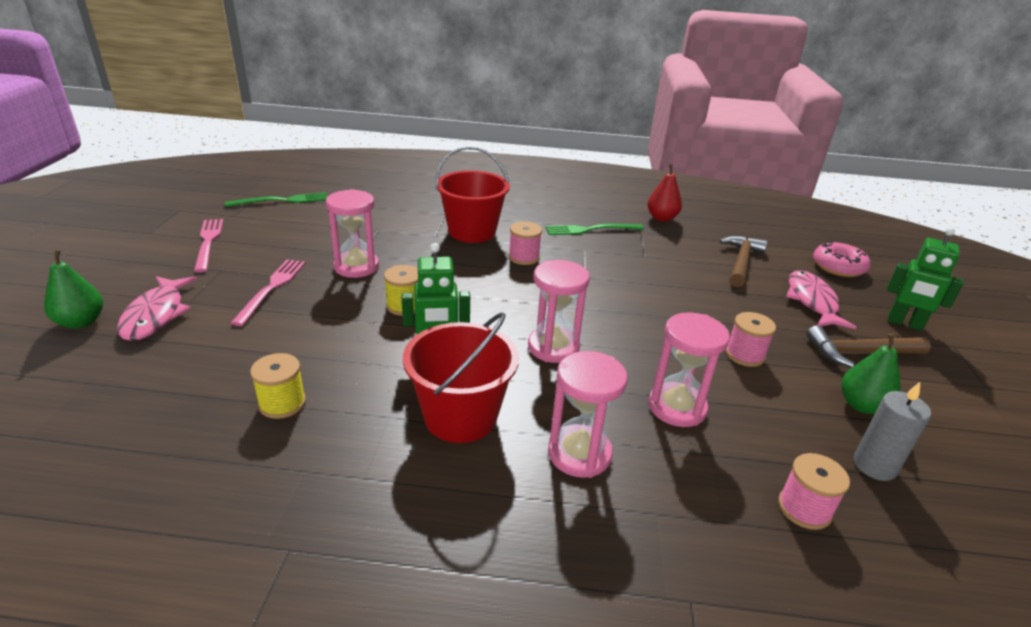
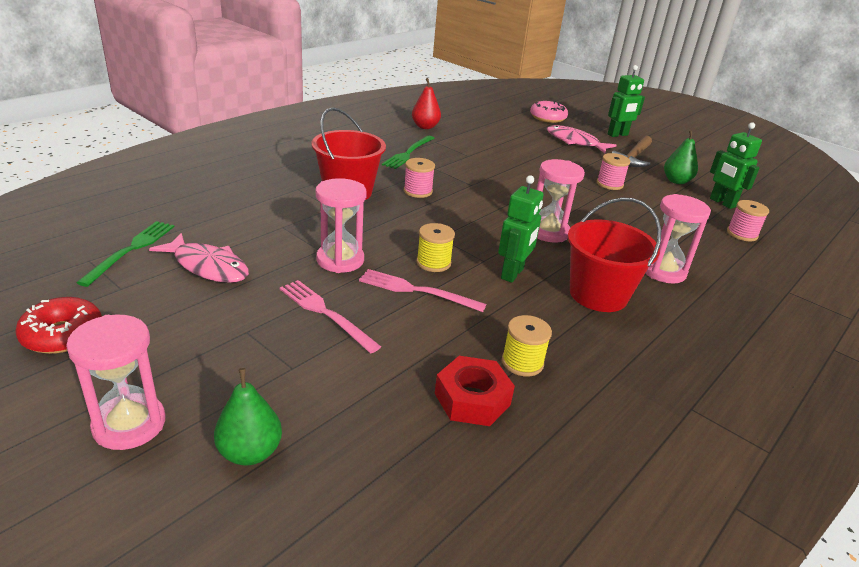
camera: 55 degrees left, 0 degrees up
(156, 315) = (296, 395): pink fish -> pink fish (208, 266)
(168, 222) = (63, 335): none -> red donut
(203, 393) = (472, 399): none -> red nut
(208, 242) = (167, 322): pink fork -> pink fork (417, 290)
(677, 407) = (642, 225): pink hourglass -> pink hourglass (129, 424)
(741, 262) = (512, 135): brown hammer -> none
(874, 466) = (722, 203): grey candle -> green robot

